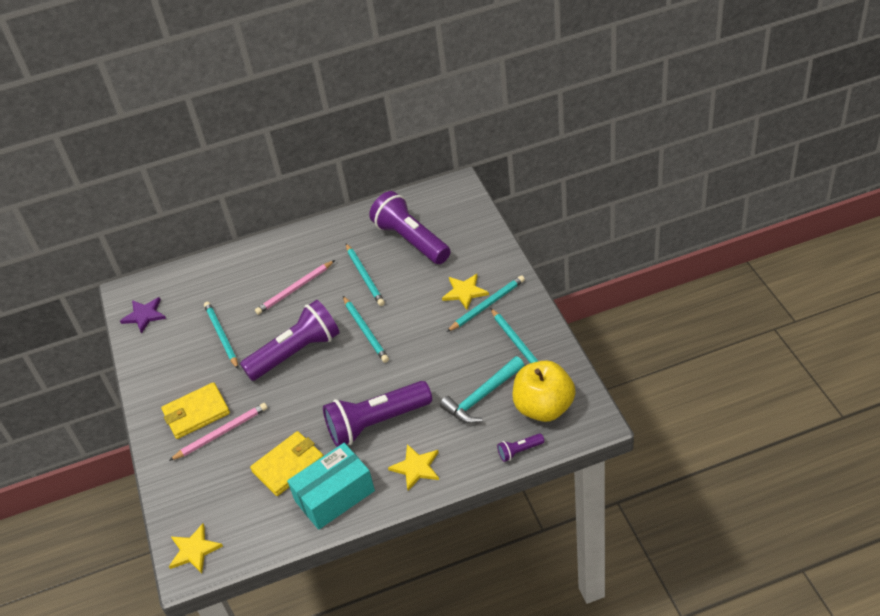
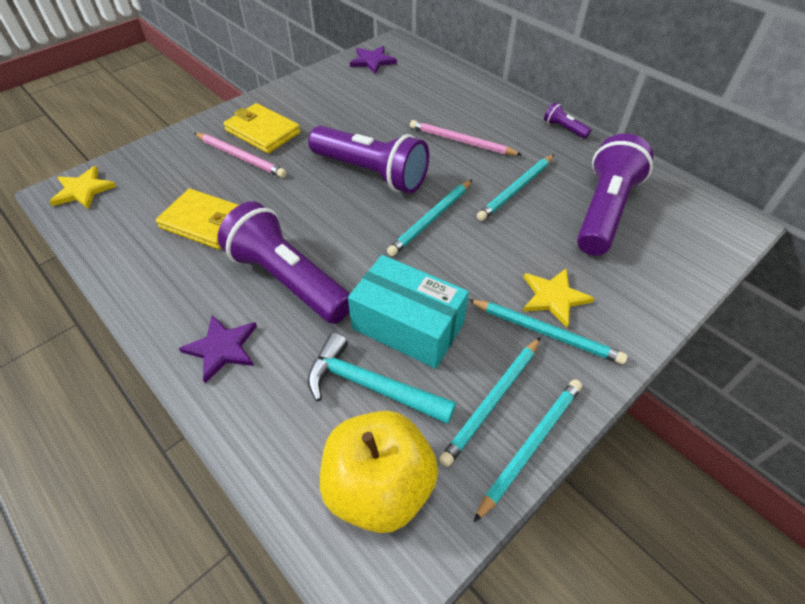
camera: 60 degrees right, 5 degrees up
(221, 336) = (369, 114): turquoise pencil -> turquoise pencil (530, 445)
(334, 496) = (165, 278): turquoise box -> turquoise box (408, 325)
(416, 468) = (222, 348): yellow star -> purple star
(519, 451) = (279, 478): purple flashlight -> purple flashlight (564, 128)

